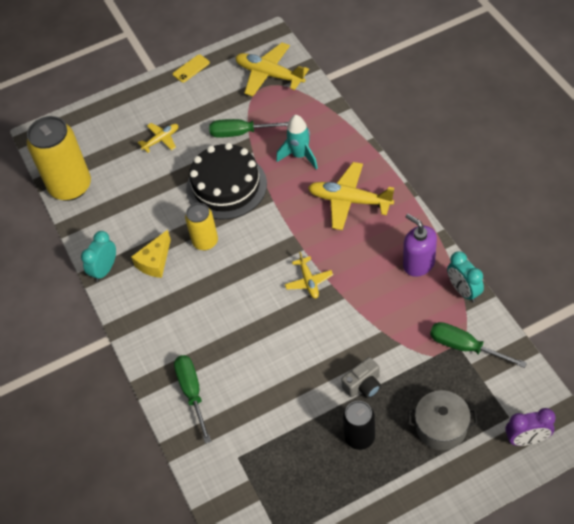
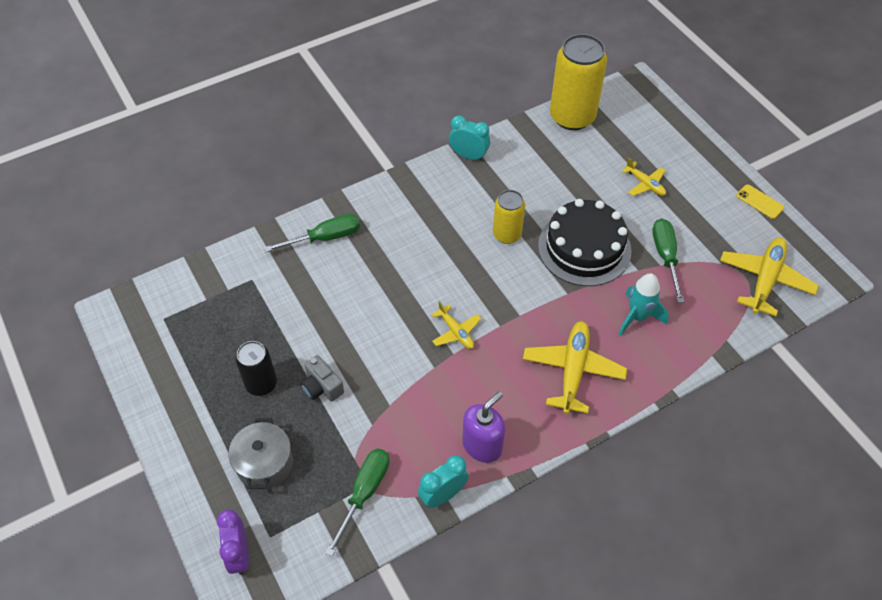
camera: 80 degrees right, 0 degrees up
(155, 262) = (479, 194): yellow cheese -> none
(309, 281) = (456, 332): yellow plane -> yellow plane turned 105 degrees counterclockwise

